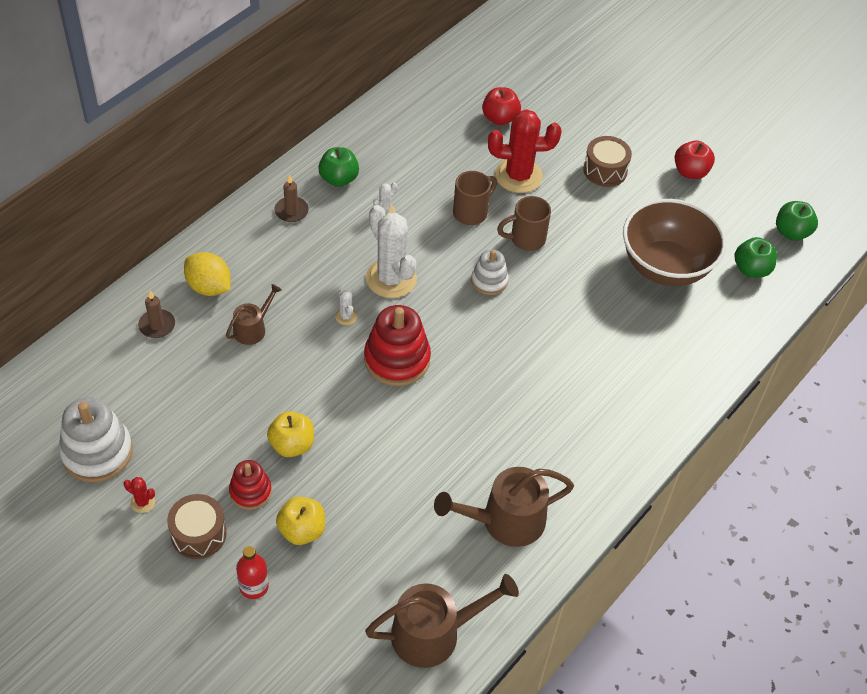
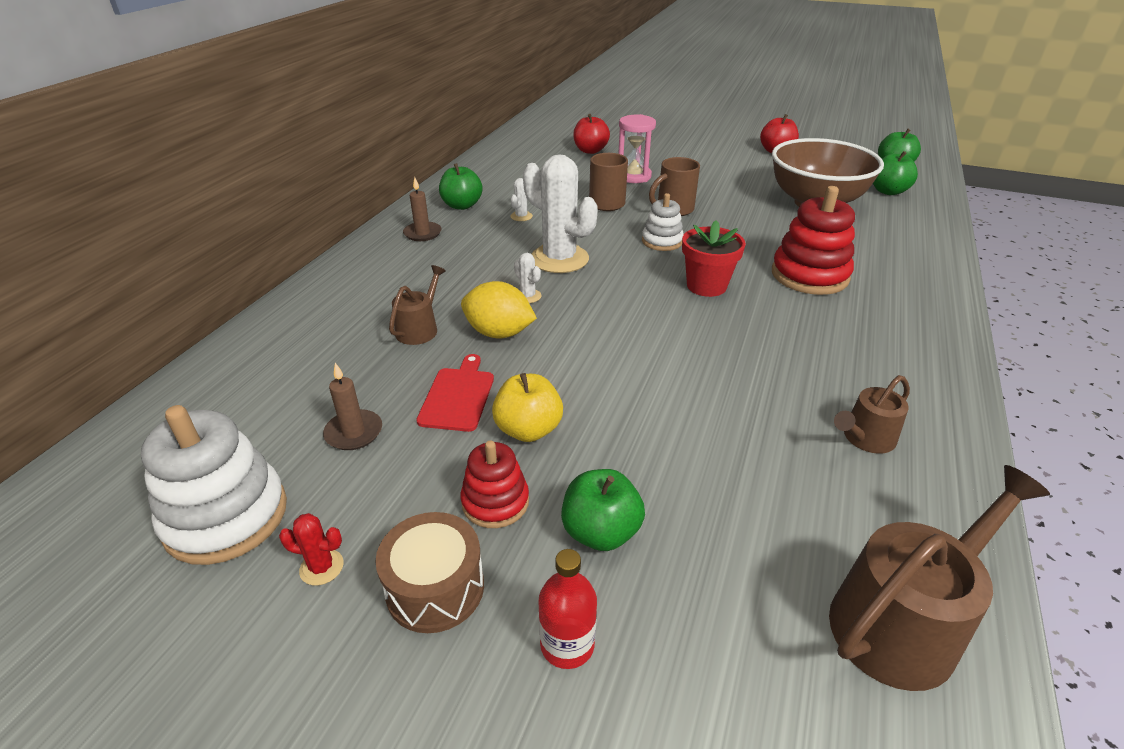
camera: 15 degrees left, 15 degrees down
(157, 325) = (290, 352): brown candle -> brown candle (354, 432)
(209, 287) = (349, 305): yellow lemon -> yellow lemon (499, 333)
(257, 402) = (458, 396): none -> red cutting board
(302, 530) = (600, 532): yellow apple -> green apple
(397, 359) = (610, 318): red stacking toy -> red stacking toy (809, 275)
(492, 346) = (706, 286): none -> red flower pot
(506, 521) = (865, 438): brown watering can -> brown watering can, size x0.56
(518, 176) = (633, 176): red cactus -> pink hourglass
(605, 170) = (706, 162): brown drum -> none

